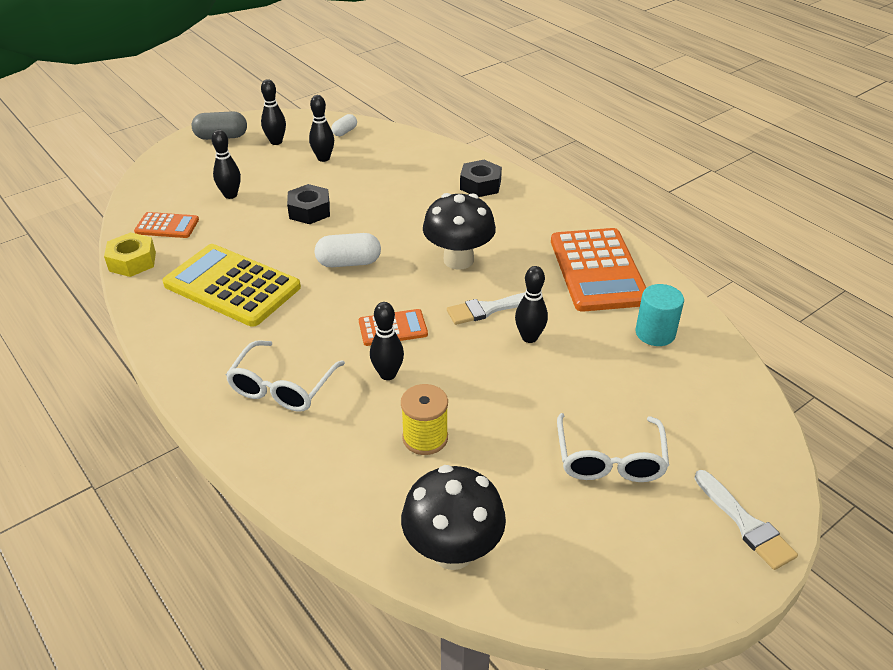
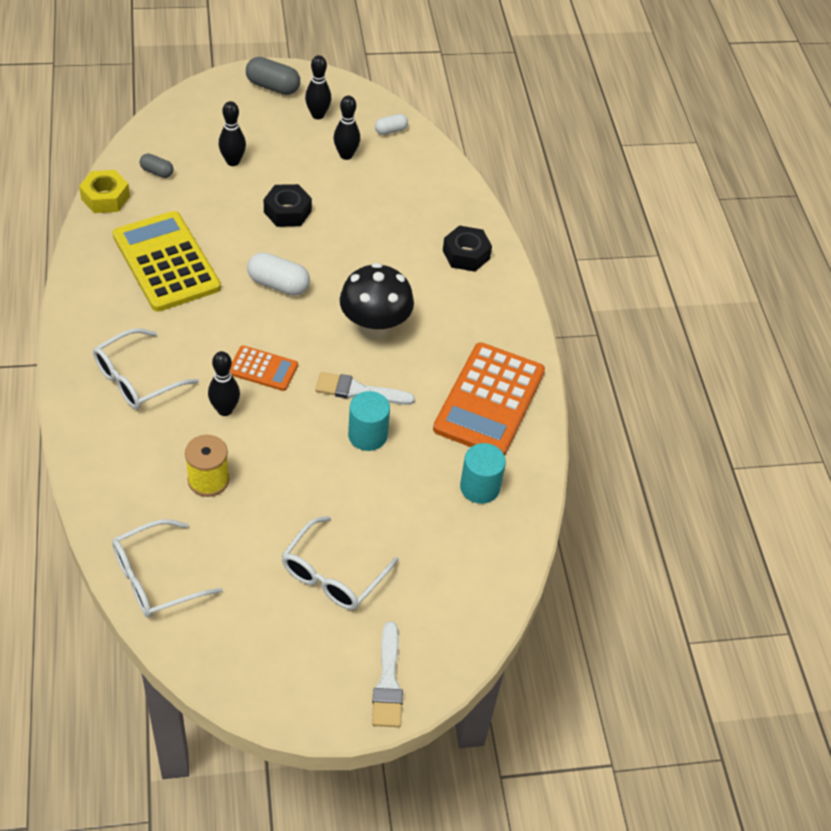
camera: 25 degrees right, 10 degrees up
(167, 226) = (157, 172): orange calculator -> grey capsule
(453, 551) = (155, 578): black mushroom -> white glasses
(529, 337) = (367, 435): black bowling pin -> turquoise cylinder

